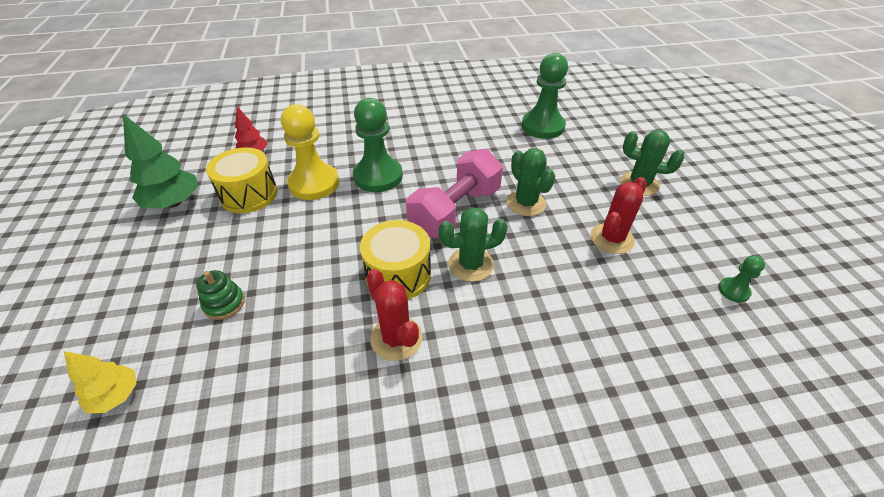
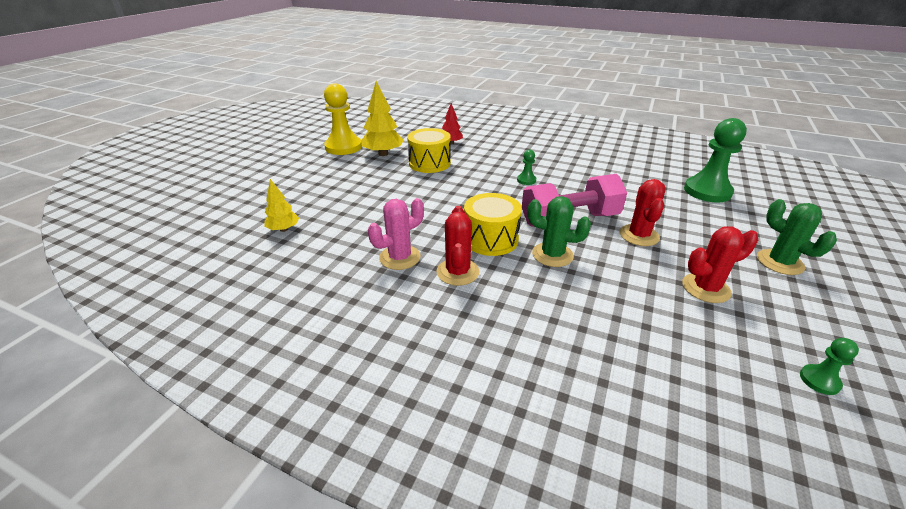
camera: 35 degrees right, 10 degrees down
(174, 203) = (383, 154): green tree -> yellow tree
(224, 303) = (369, 211): green stacking toy -> none
(314, 183) = (476, 170): yellow pawn -> yellow pawn (343, 147)
(316, 354) = (400, 257): none -> pink cactus
(378, 176) = (526, 180): green pawn -> green pawn, size x0.46
(526, 203) = (639, 235): green cactus -> red cactus

